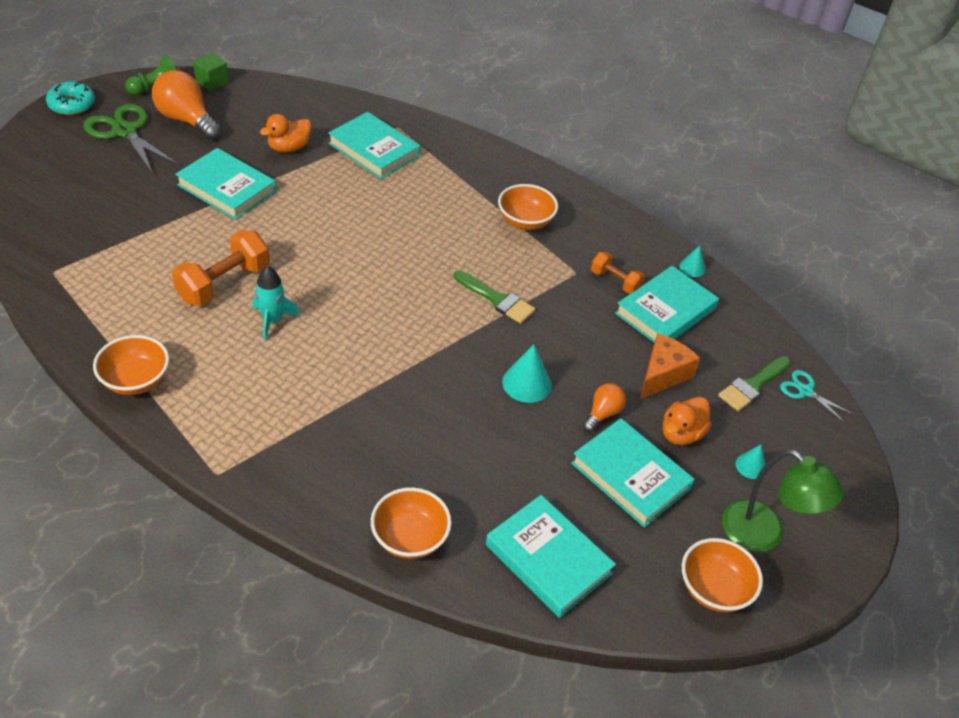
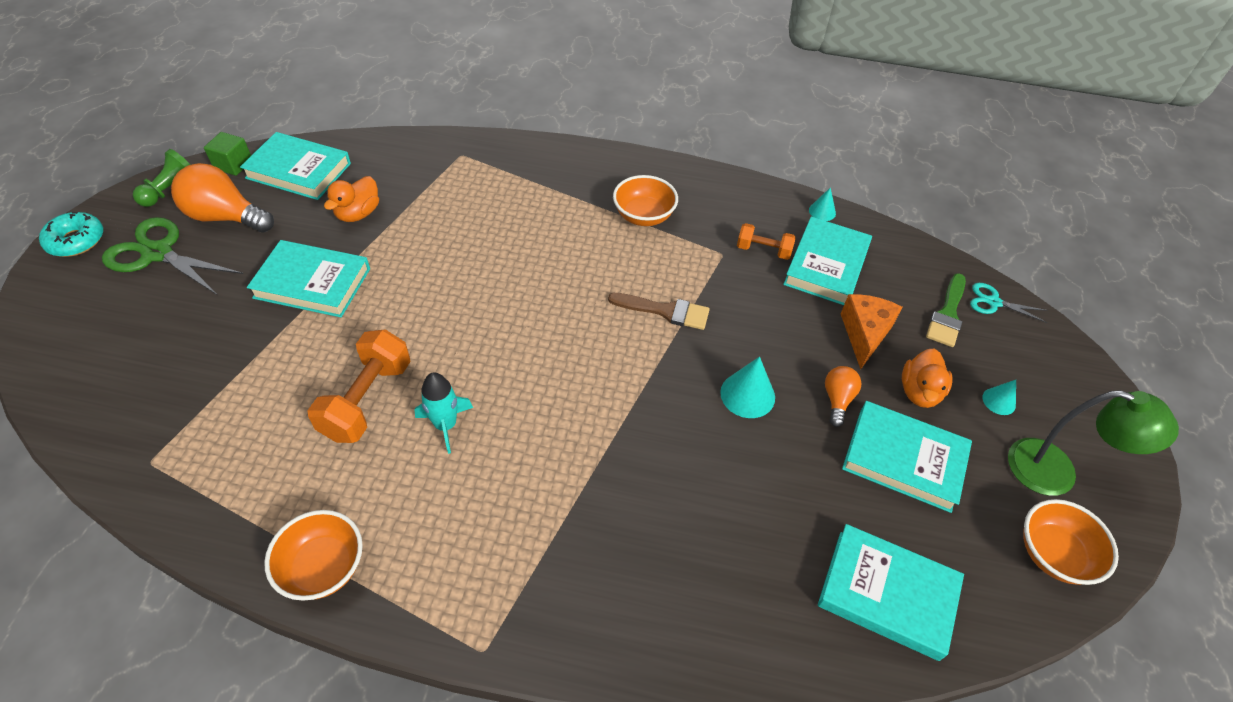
camera: 20 degrees left, 5 degrees up
(374, 150) = (450, 187): turquoise book -> turquoise book (298, 171)
(410, 538) = (738, 635): orange bowl -> none
(496, 299) = (665, 311): green brush -> brown brush

